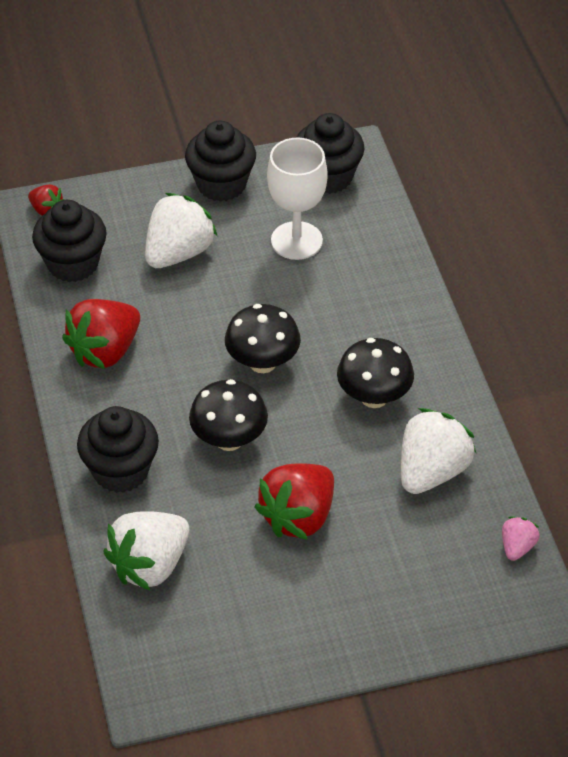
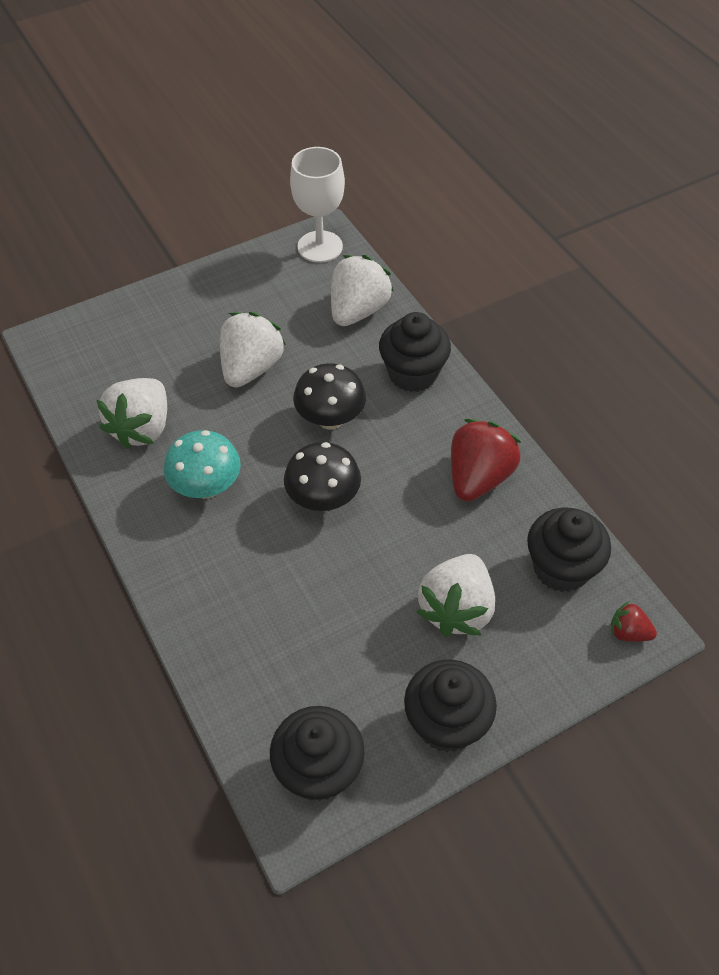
camera: 165 degrees right, 5 degrees up
(296, 241) = (331, 658): white goblet -> white goblet (320, 247)
(298, 517) = (251, 368): red strawberry -> white strawberry
(374, 397) = (206, 487): black mushroom -> turquoise mushroom
(517, 547) = (63, 381): pink strawberry -> none

